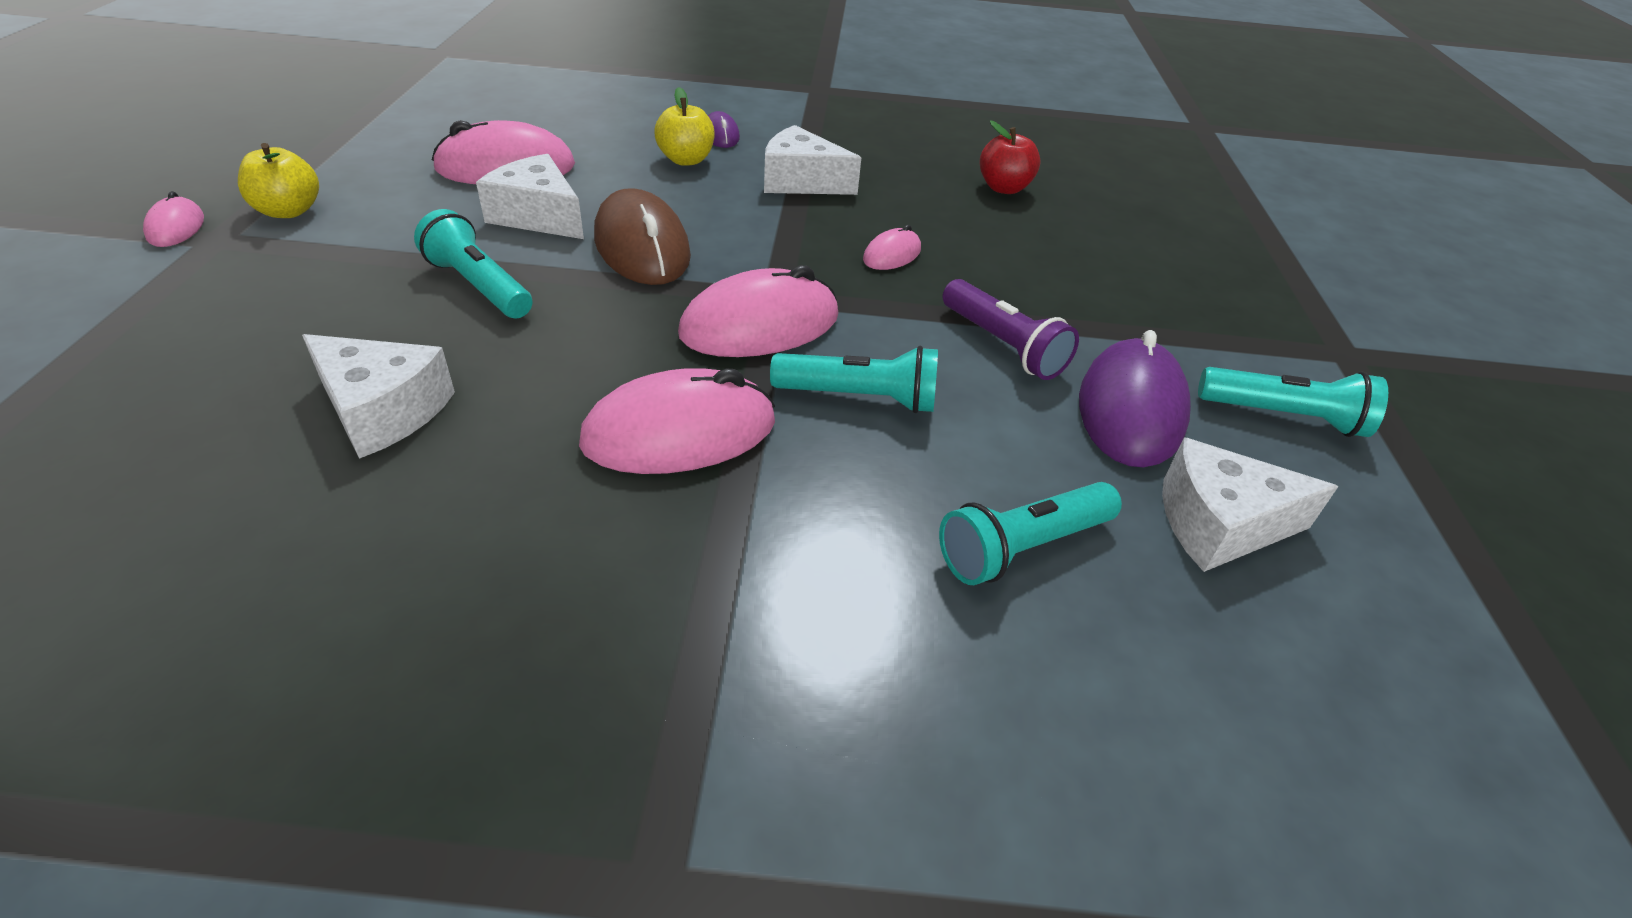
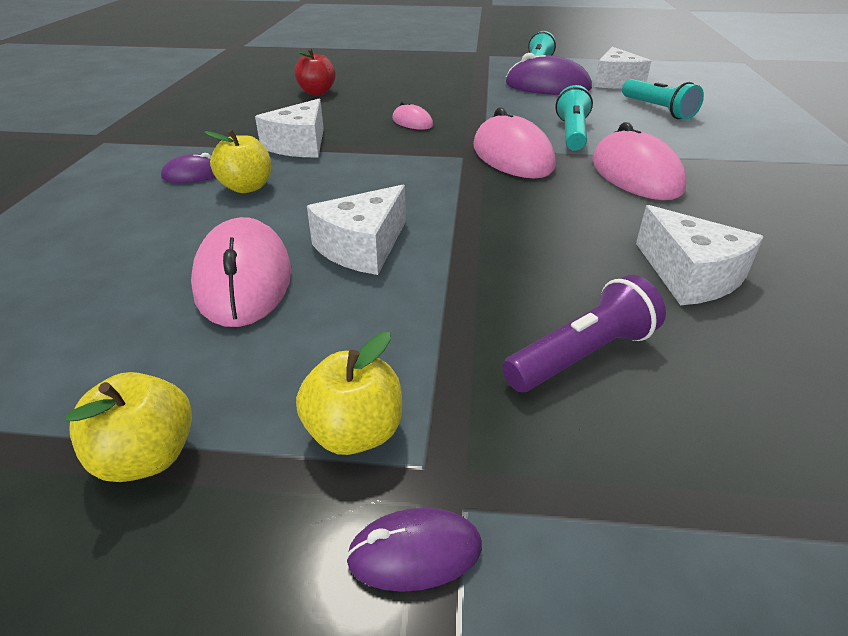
camera: 85 degrees left, 5 degrees down
(176, 227) = (415, 553): pink mouse -> purple mouse
(320, 153) = (147, 457): none -> yellow apple
(383, 410) = (690, 275): white cheese -> white cheese turned 120 degrees clockwise
(479, 286) = (499, 261): turquoise flashlight -> none
(642, 247) = (415, 197): brown mouse -> none
(1003, 345) = (505, 103): purple flashlight -> purple flashlight (582, 355)

